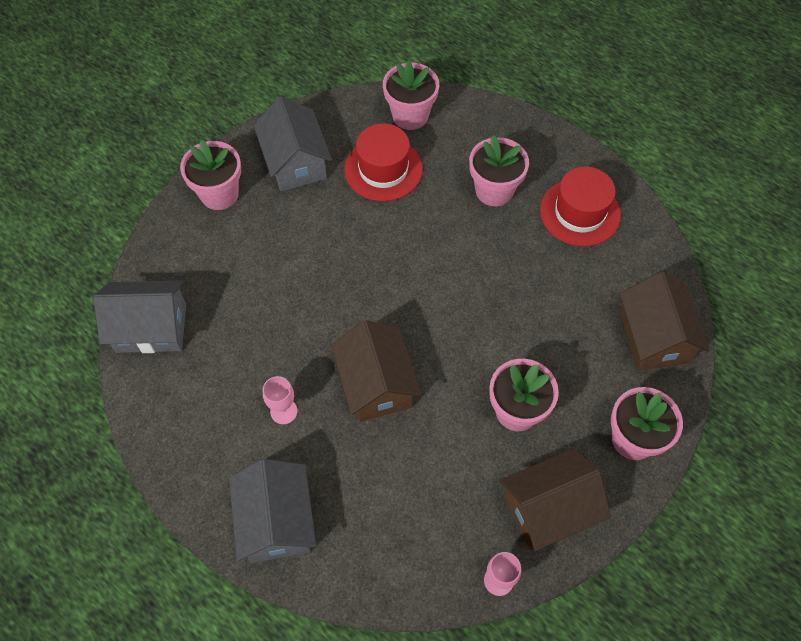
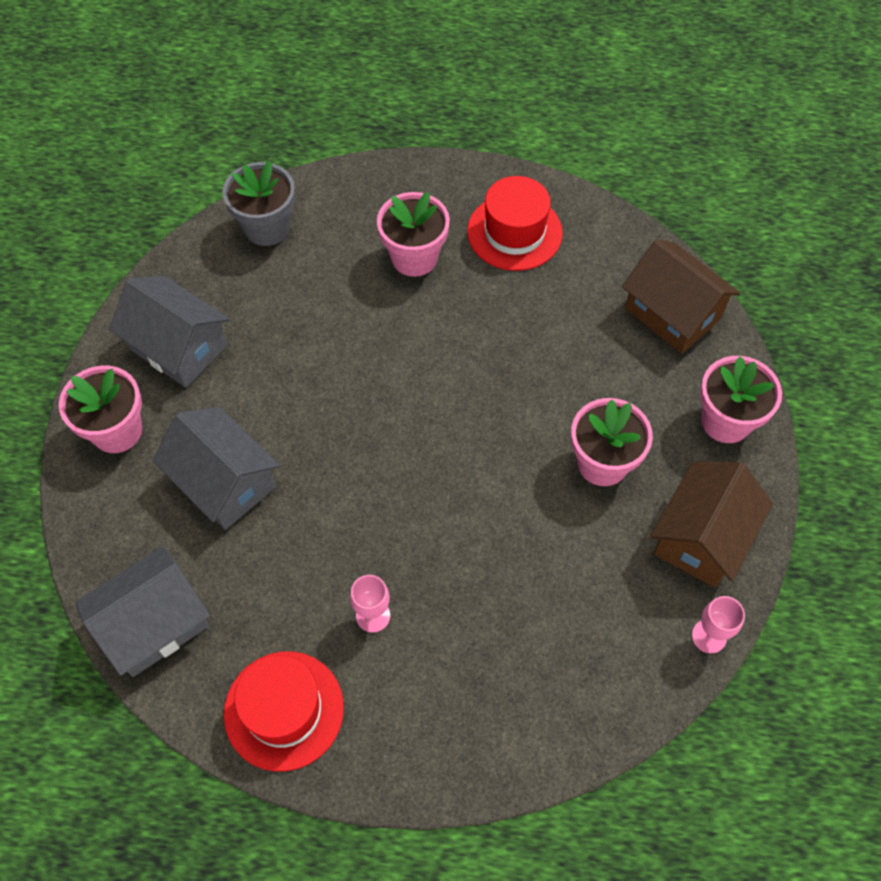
camera: 35 degrees left, 0 degrees up
(277, 521) = (454, 732): grey house -> grey house (224, 482)
(376, 384) = (447, 525): brown house -> none
(383, 169) = (281, 300): red hat -> red hat (284, 710)
(410, 115) = (267, 227): pink flower pot -> grey flower pot

